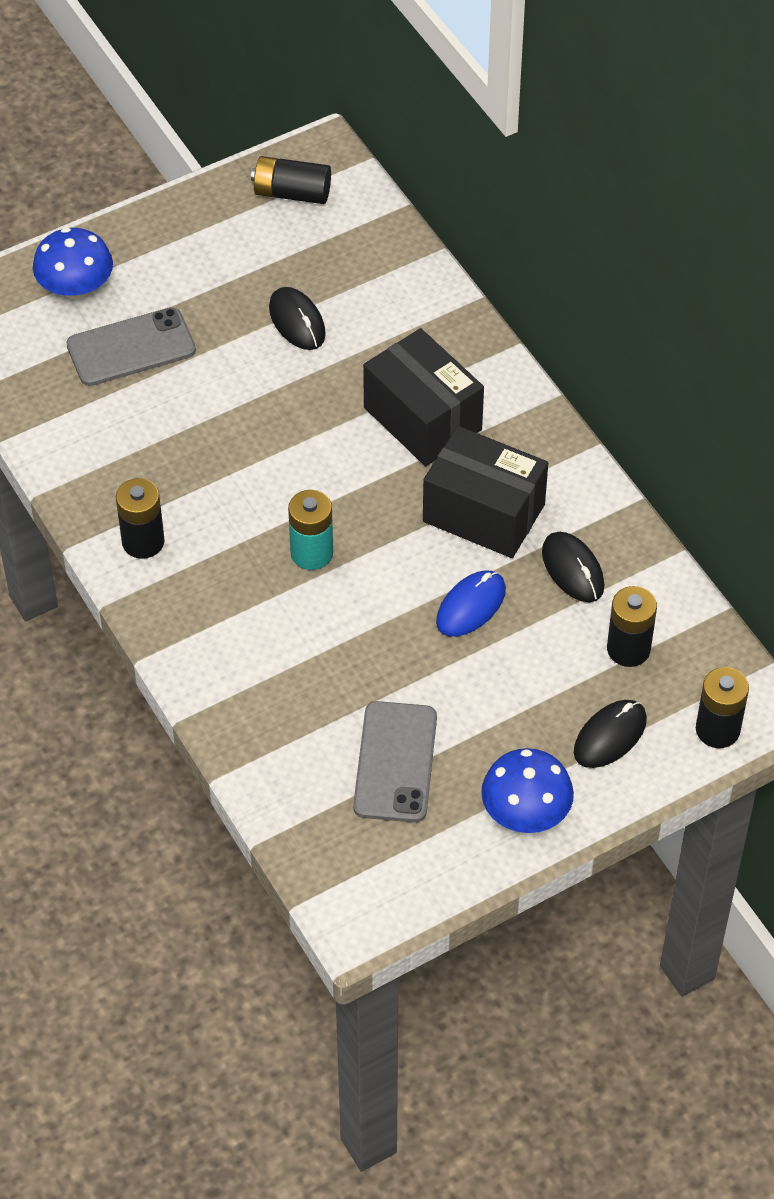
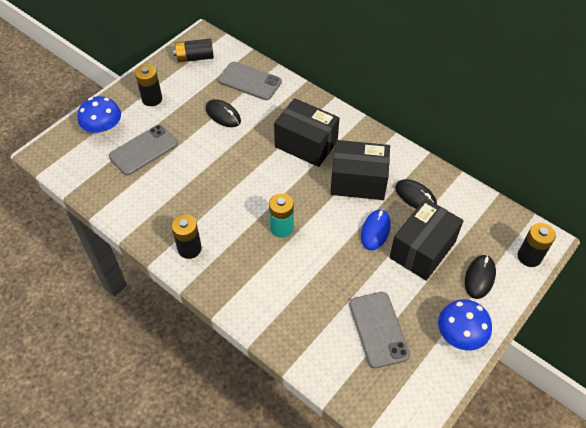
camera: 20 degrees left, 0 degrees up
(373, 269) = (249, 81): none -> grey phone
(535, 661) = (422, 250): none -> black box
(628, 649) = (464, 229): black battery -> black battery (152, 99)

